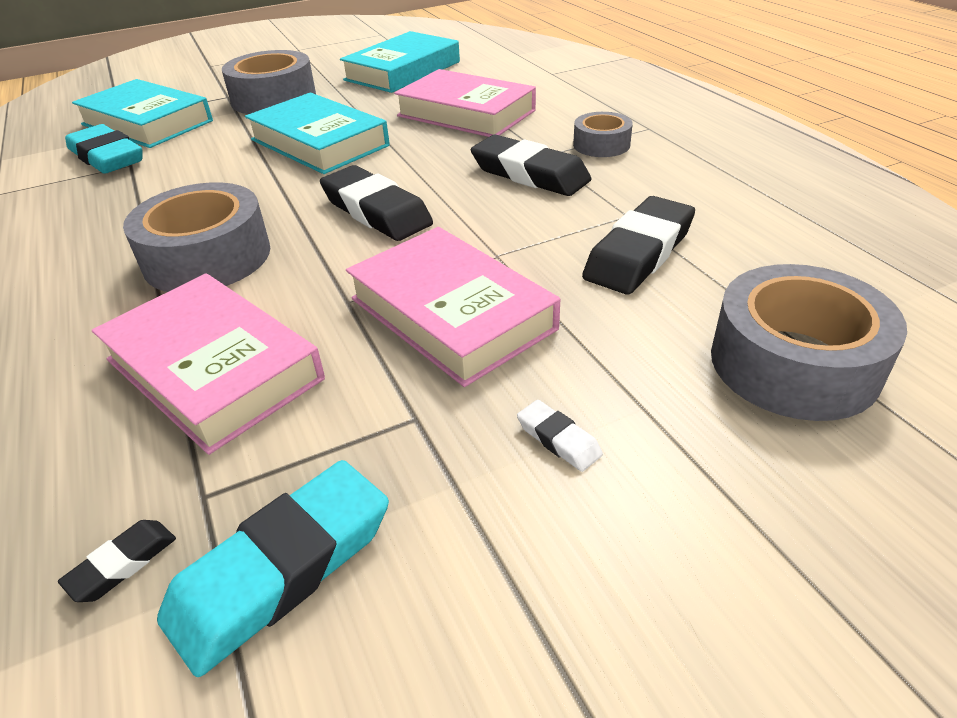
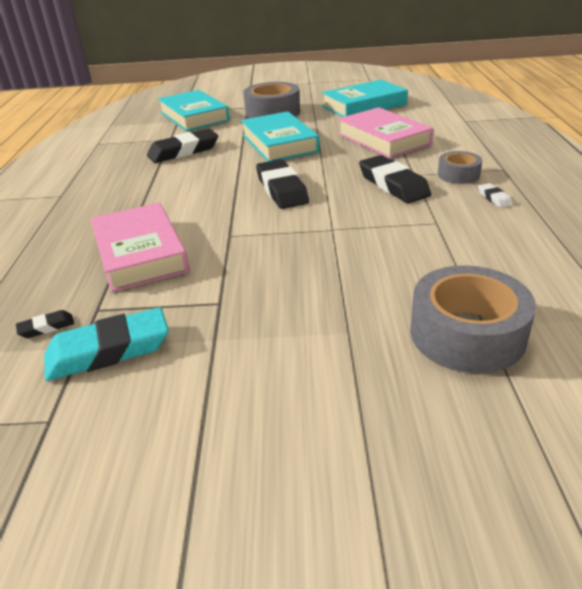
camera: 25 degrees right, 5 degrees down
(107, 157) = (161, 133): turquoise eraser -> none
(207, 257) = (175, 196): grey tape -> none
(451, 313) = (280, 255): pink book -> none
(558, 439) = (285, 334): white eraser -> white eraser (494, 198)
(639, 253) = (423, 247): black eraser -> black eraser (183, 151)

